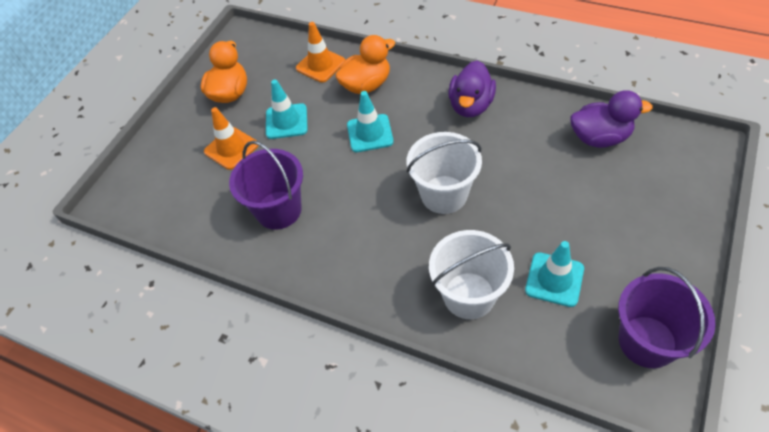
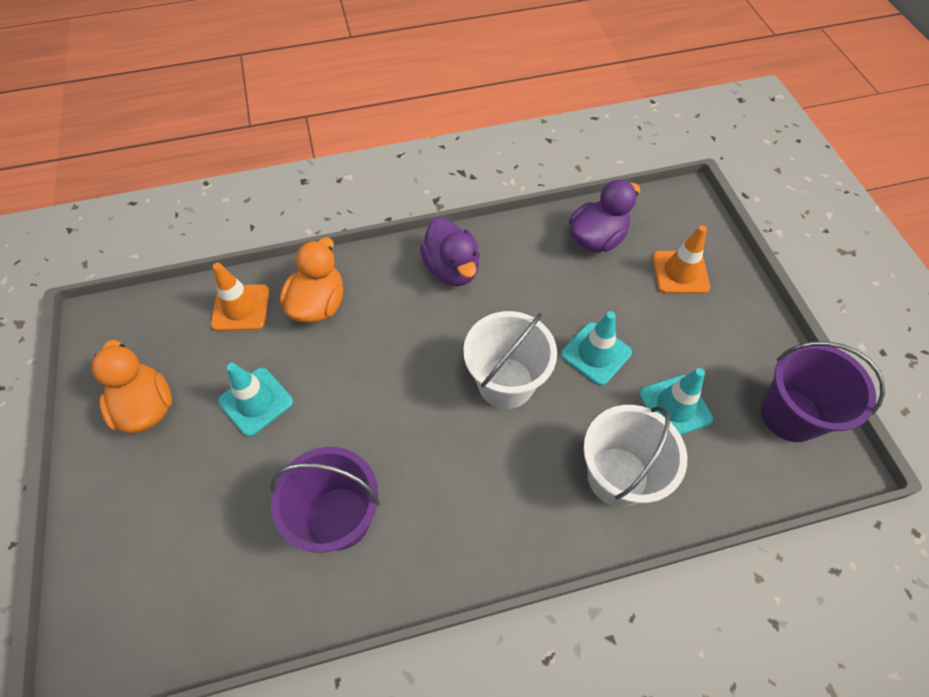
camera: 45 degrees left, 5 degrees up
(231, 148) = (210, 478): orange traffic cone -> orange traffic cone (680, 272)
(370, 133) = (370, 359): turquoise traffic cone -> turquoise traffic cone (596, 353)

